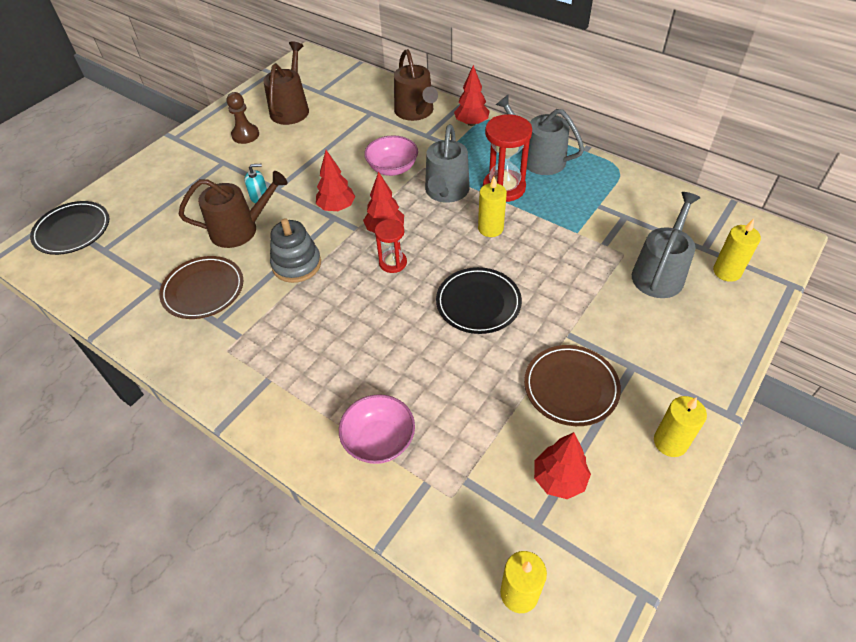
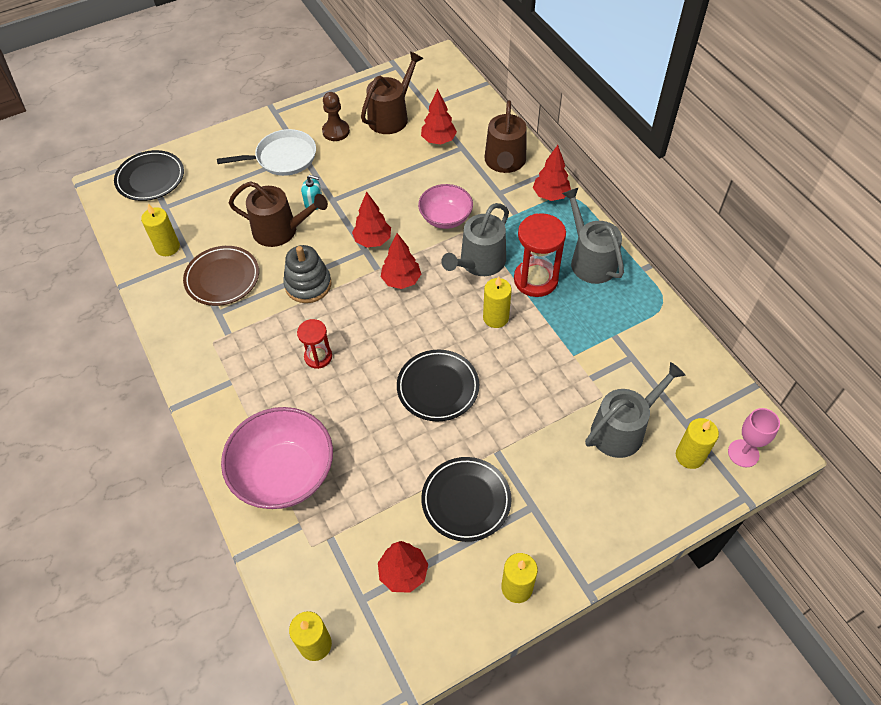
camera: 25 degrees right, 5 degrees up
(126, 284) = (167, 247): none -> yellow candle
(205, 170) = (283, 157): none -> white pan
(346, 114) = (438, 140): none -> red tree
(379, 440) = (284, 473): pink bowl -> pink bowl, size x1.64
(393, 263) = (388, 317): red hourglass -> red hourglass (318, 357)
(571, 387) = (466, 500): brown plate -> black plate
(764, 253) = (743, 453): none -> pink goblet

